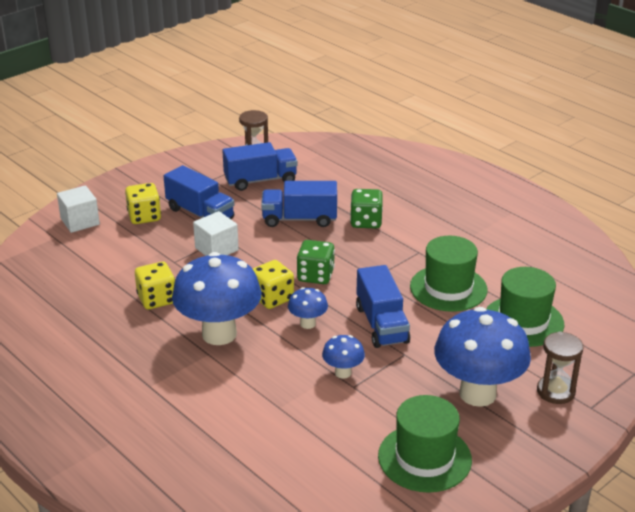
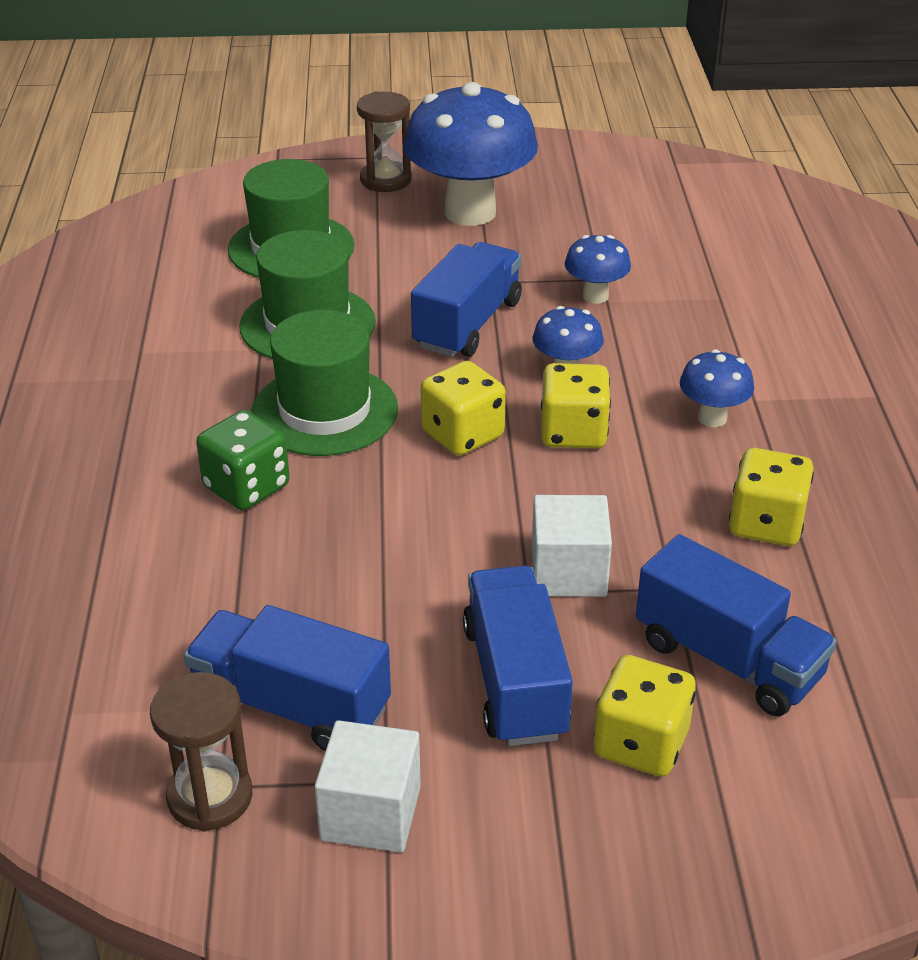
camera: 140 degrees left, 5 degrees up
(80, 221) = (800, 815): white cube -> white cube (370, 813)
(219, 334) = (712, 418): blue mushroom -> blue mushroom, size x0.46
(299, 219) = (346, 556): blue truck -> blue truck (728, 659)
(315, 276) = (462, 434): green dice -> yellow dice
(424, 458) = (611, 192): green hat -> green hat (325, 411)

